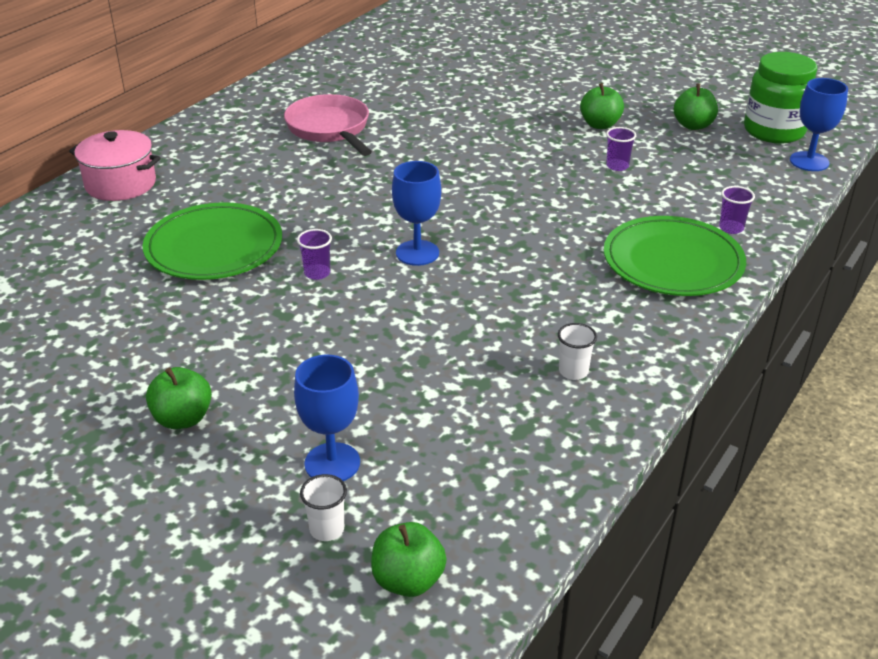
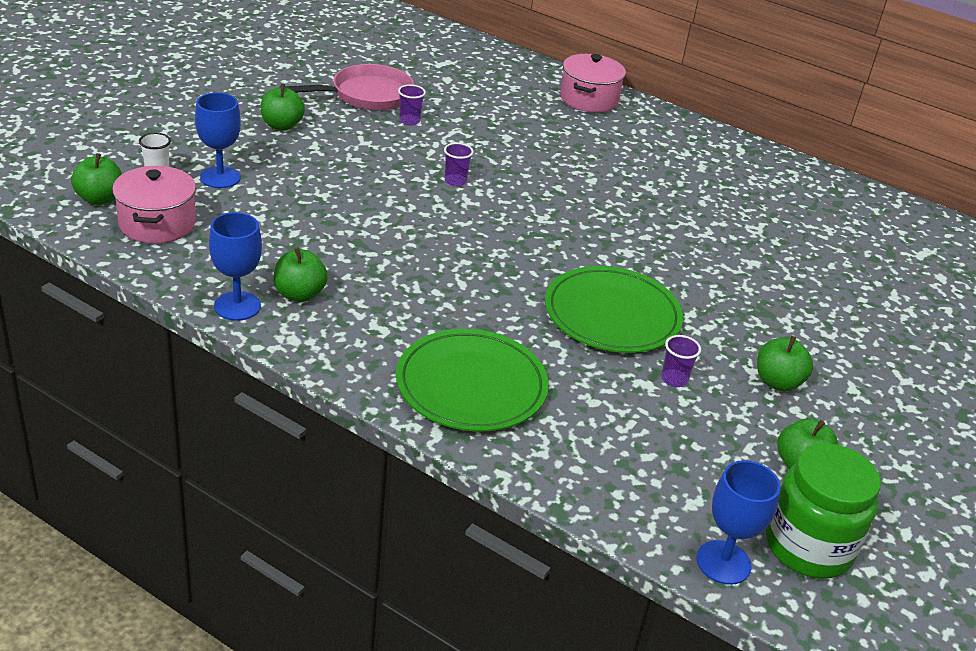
camera: 85 degrees right, 0 degrees up
(214, 247) = (495, 138): green plate -> green plate (612, 314)
(330, 129) = (713, 198): pink pan -> pink pan (366, 95)
(417, 253) = (486, 231): blue goblet -> blue goblet (237, 306)
(460, 508) = (157, 224): none -> pink pot
(573, 371) = (299, 294): white cup -> green apple
(731, 228) = (541, 445): purple cup -> purple cup (409, 121)

